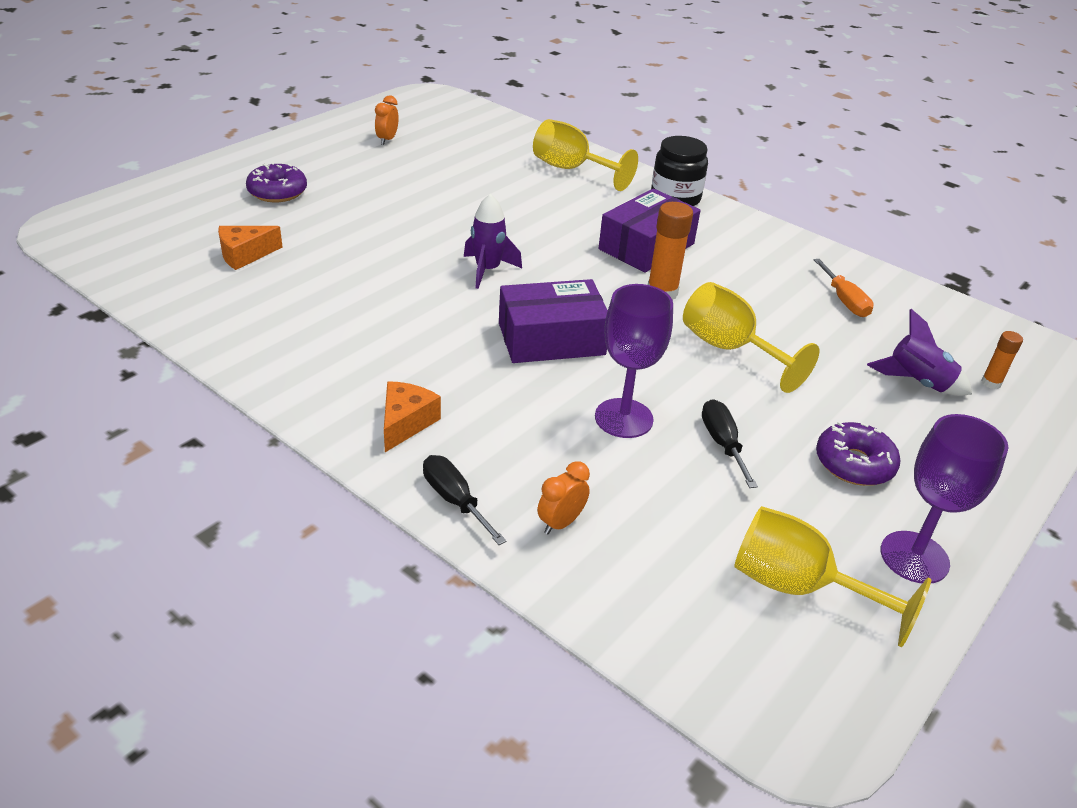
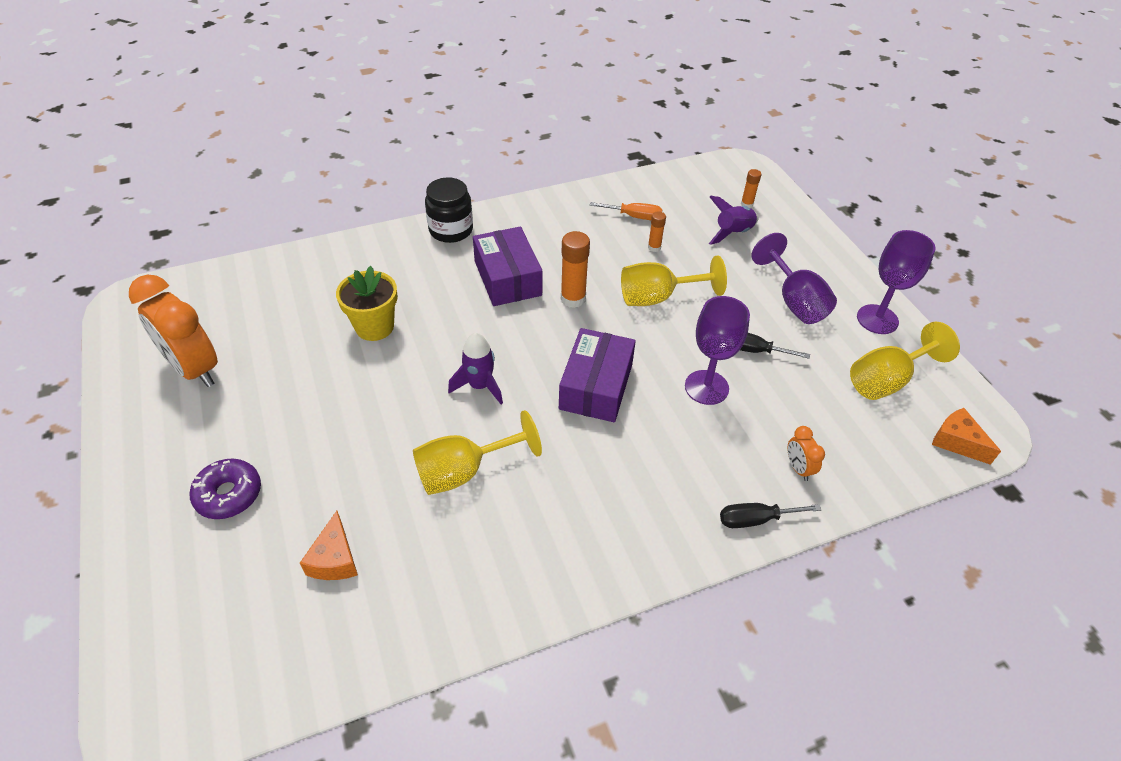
camera: 60 degrees left, 10 degrees up
(387, 140) = (194, 369): orange clock -> orange clock, size x2.26
(406, 423) = (657, 518): orange cheese -> orange cheese (957, 442)
(507, 198) = (374, 327): none -> yellow flower pot
(571, 169) = (360, 267): yellow goblet -> yellow goblet (464, 471)
(810, 327) = (654, 247): none -> orange glue stick
(854, 464) = (794, 301): purple donut -> purple goblet

